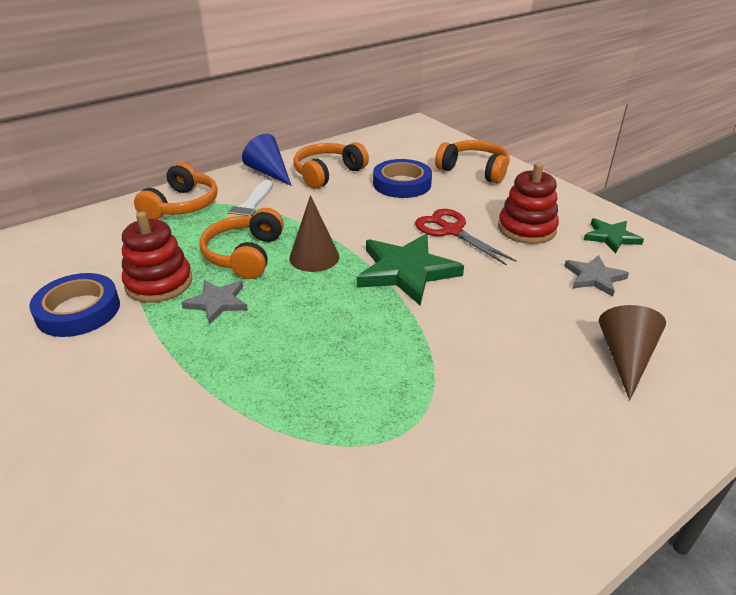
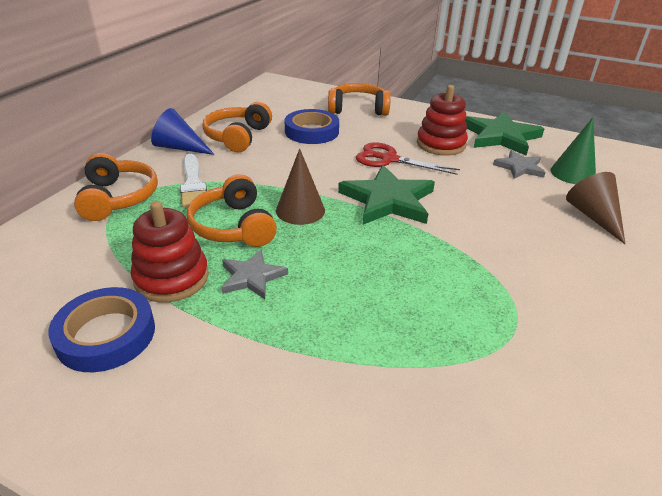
camera: 30 degrees left, 0 degrees up
(611, 237) = (500, 136): green star -> green star, size x1.76
(657, 303) = (573, 173): none -> green cone

